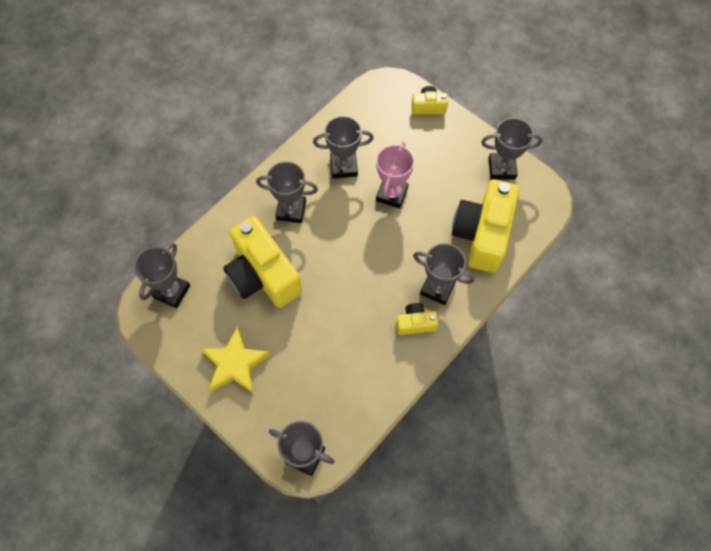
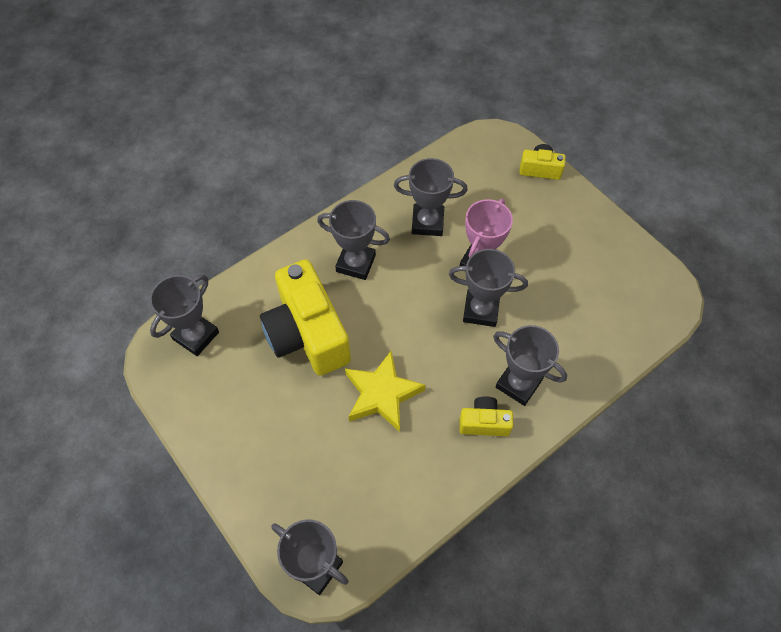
camera: 10 degrees right, 5 degrees down
(235, 364) = (252, 435): yellow star -> yellow star (382, 394)
(482, 235) = (584, 327): yellow camera -> none
(501, 168) = (619, 252): grey trophy -> grey trophy (480, 310)

